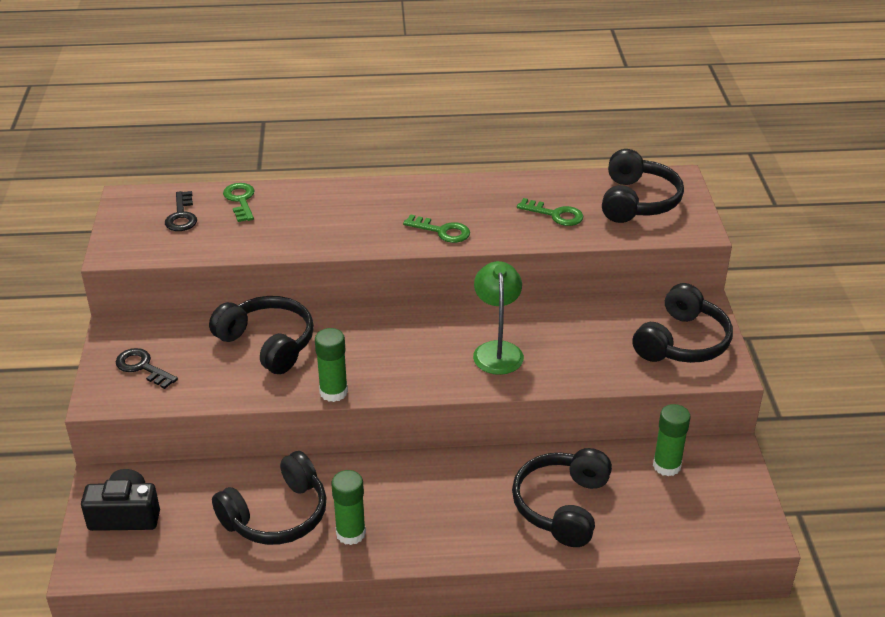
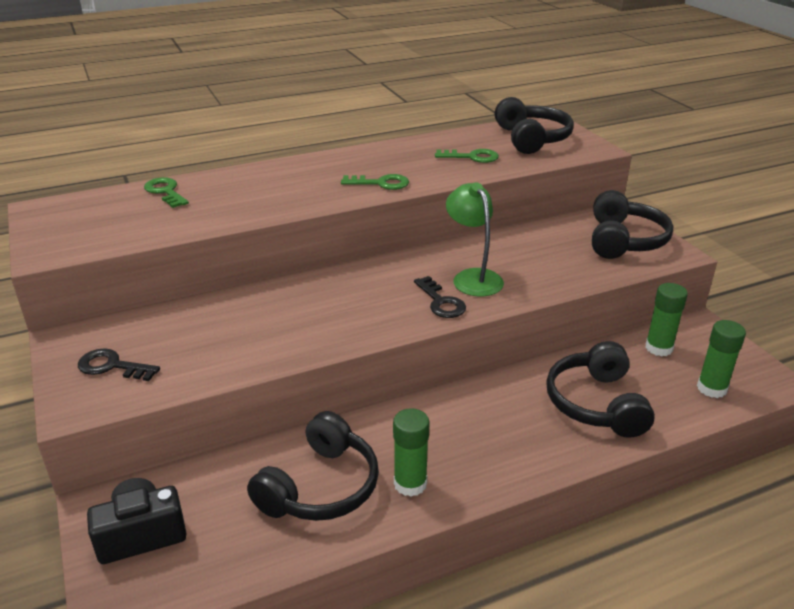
camera: 20 degrees left, 5 degrees down
(181, 216) = (108, 213): black key -> black key (441, 302)
(268, 343) = (243, 316): black headphones -> none
(333, 392) = (338, 344): green glue stick -> green glue stick (711, 388)

